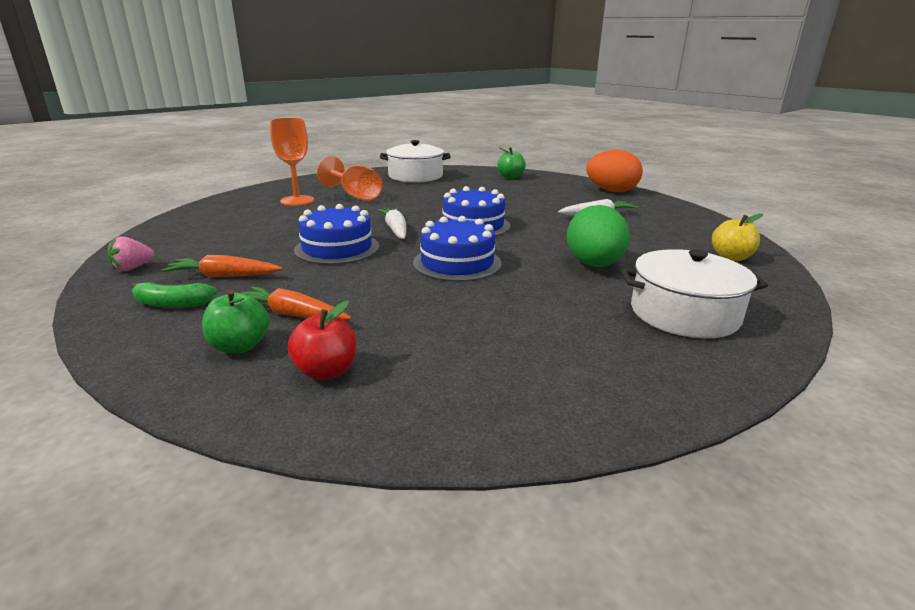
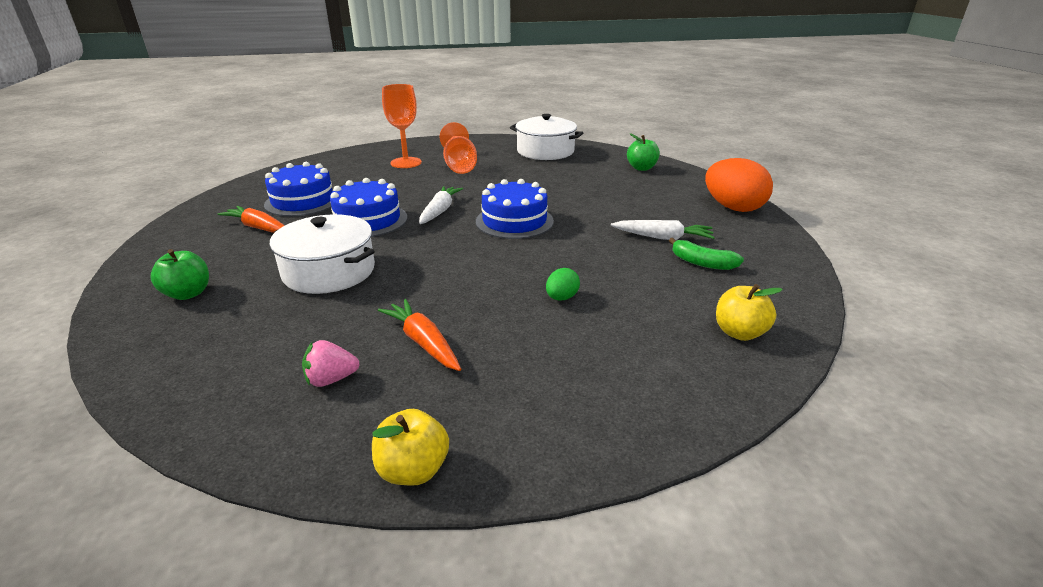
camera: 30 degrees right, 5 degrees up
(133, 268) = (218, 206): pink strawberry -> pink strawberry (331, 379)
(172, 304) = (199, 244): green banana -> green banana (702, 263)
(292, 315) = (253, 276): orange carrot -> orange carrot (423, 342)
(326, 371) = (205, 334): red apple -> none
(457, 263) = (438, 260): blue cake -> blue cake (303, 201)
(594, 265) = (561, 298): green egg -> green egg, size x0.47
(682, 397) = (413, 470): none -> yellow apple
(684, 313) = (563, 383): white pot -> white pot (329, 271)

